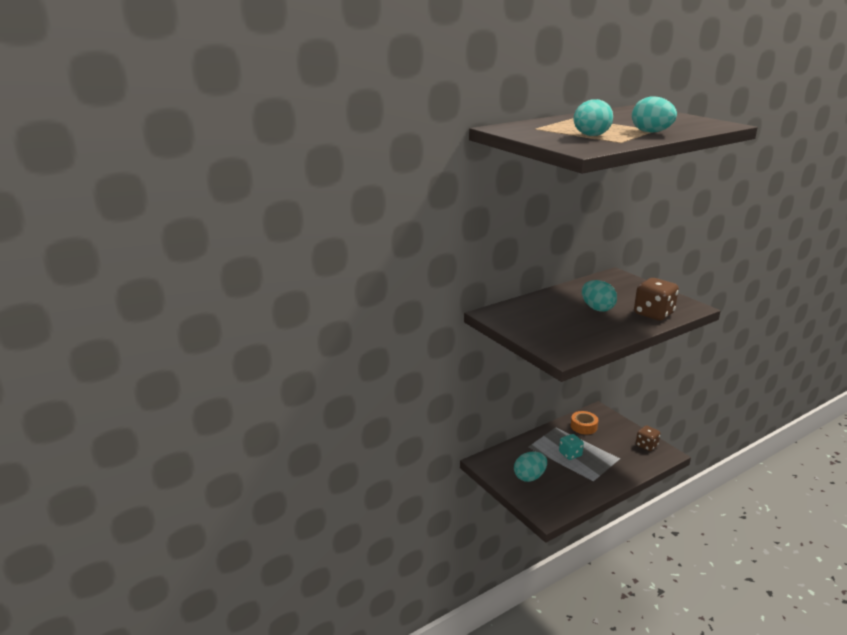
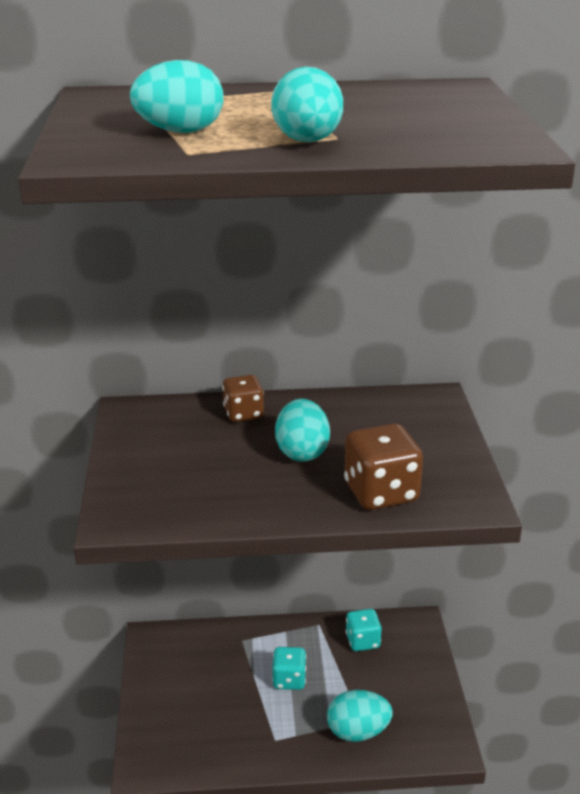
camera: 30 degrees right, 5 degrees up
(529, 477) = (188, 691): turquoise egg -> turquoise egg (358, 732)
(583, 426) = (363, 641): orange tape -> turquoise dice
(646, 446) = (428, 717): brown dice -> brown dice (243, 413)

